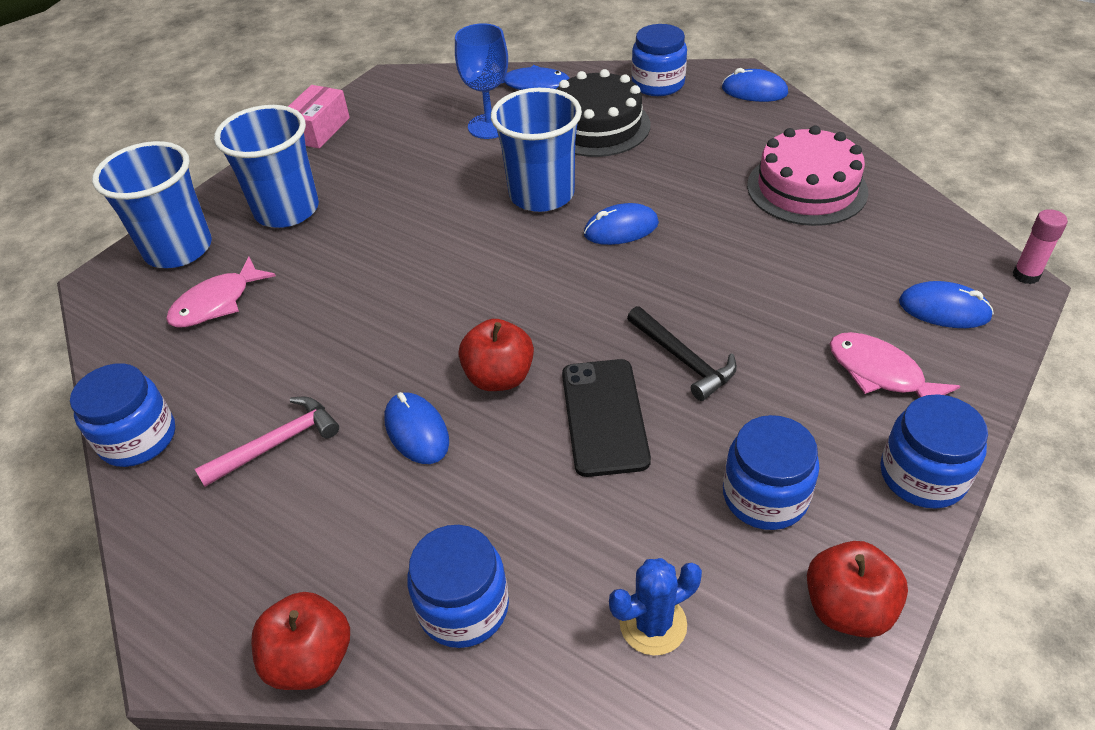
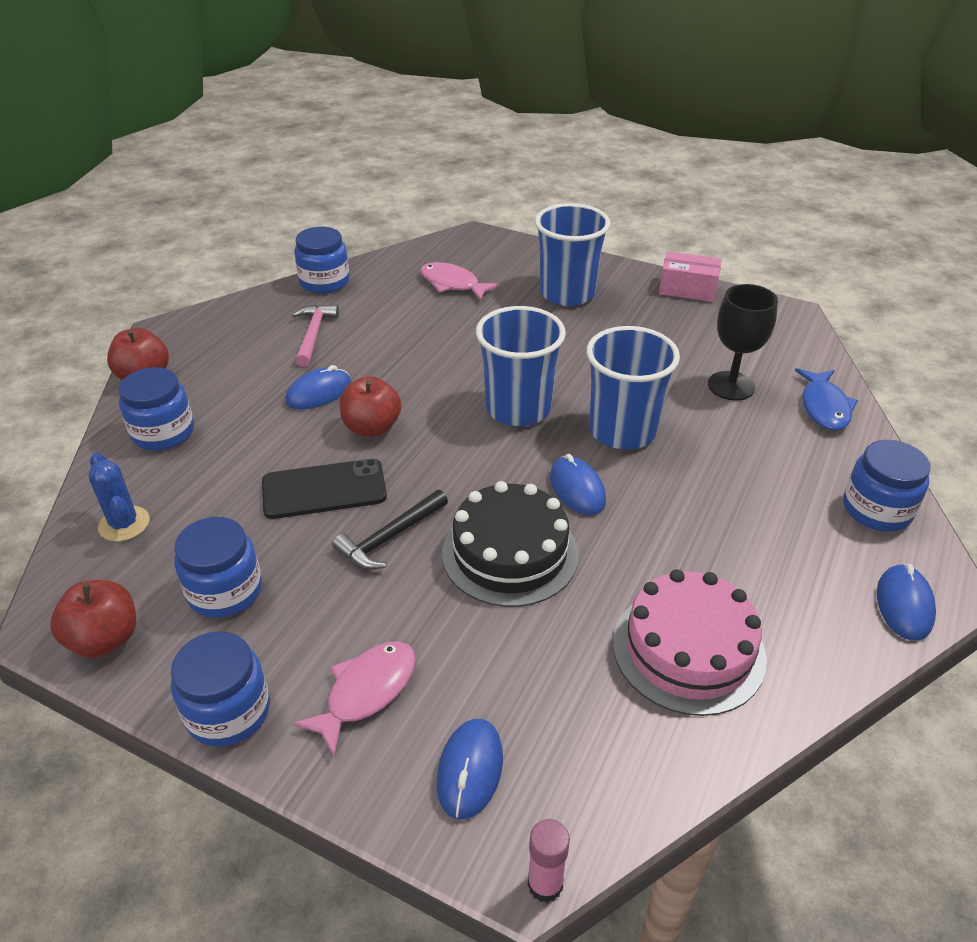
camera: 80 degrees right, 5 degrees down
(178, 249) = (511, 256): blue cup -> blue cup (518, 408)
(277, 443) = (314, 334): pink hammer -> pink hammer turned 135 degrees counterclockwise
(489, 126) = (731, 386): blue goblet -> black goblet
(597, 126) = (761, 462): black cake -> black cake (510, 553)

